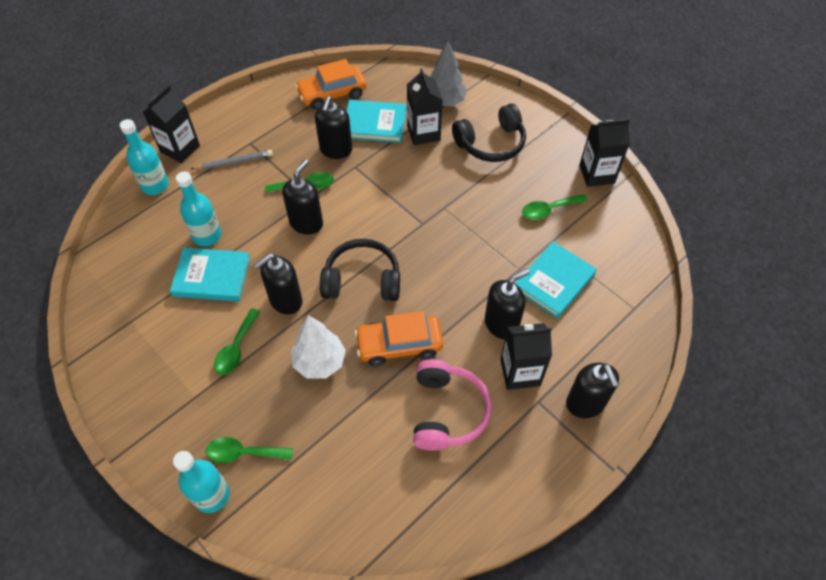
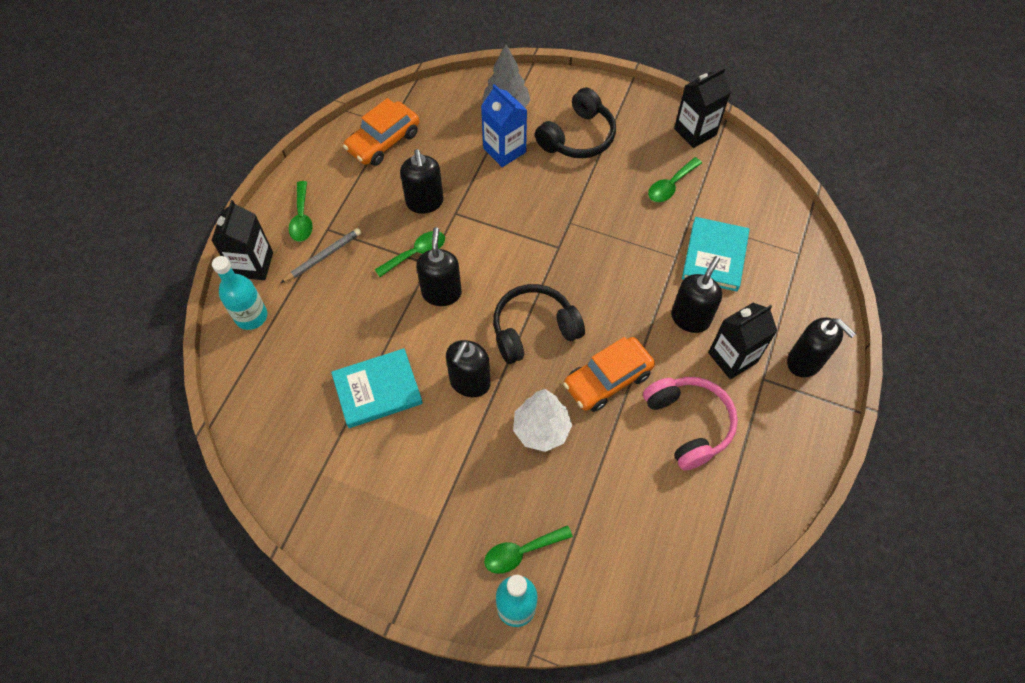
camera: 25 degrees left, 5 degrees up
(207, 235) = (344, 348): turquoise bottle -> none
(236, 348) = (449, 452): green spoon -> green spoon (302, 218)
(375, 124) = (448, 158): turquoise book -> none
(423, 133) = (504, 150): black carton -> blue carton

